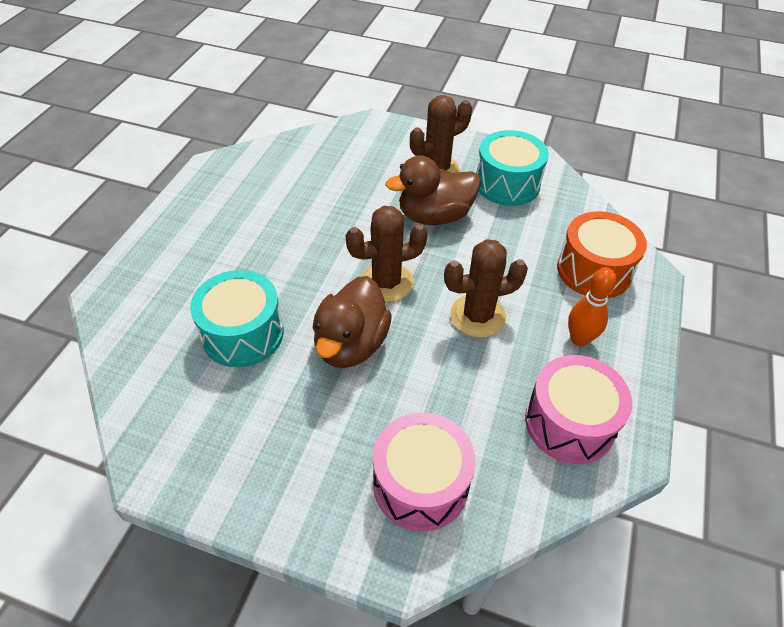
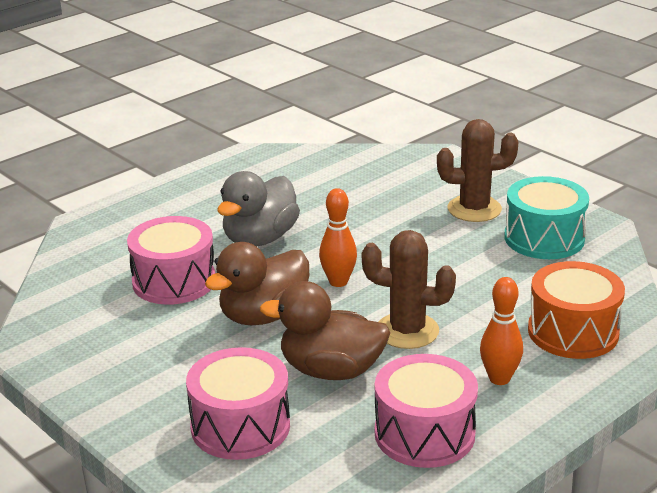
camera: 30 degrees right, 20 degrees down
(243, 333) = (174, 281): turquoise drum -> pink drum
(287, 257) = (260, 239): none -> grey duck
(386, 282) = (338, 282): brown cactus -> orange bowling pin
(434, 216) = (436, 244): brown duck -> brown duck (331, 370)

